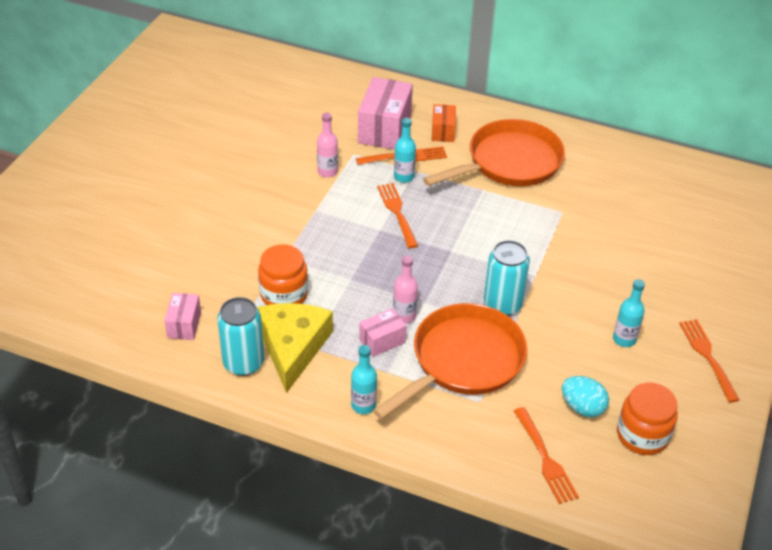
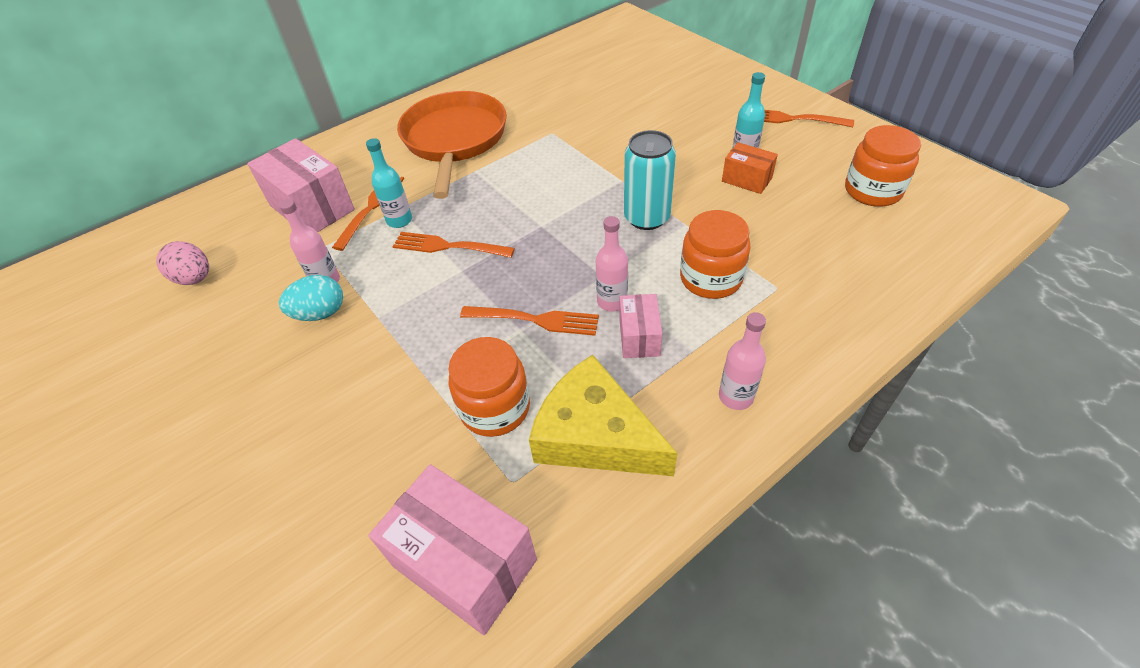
camera: 55 degrees left, 5 degrees up
(184, 325) = (464, 563): pink box -> pink box, size x1.84
(243, 363) = (589, 508): turquoise can -> none
(290, 114) = (195, 278): none -> pink egg
(363, 405) = (735, 397): turquoise bottle -> pink bottle
(443, 131) = (364, 167): orange box -> orange box (746, 179)
(463, 361) = (710, 278): orange pan -> orange jar
(544, 458) = (880, 268): orange fork -> orange fork (534, 320)
(582, 407) = (820, 215): turquoise egg -> turquoise egg (320, 313)

